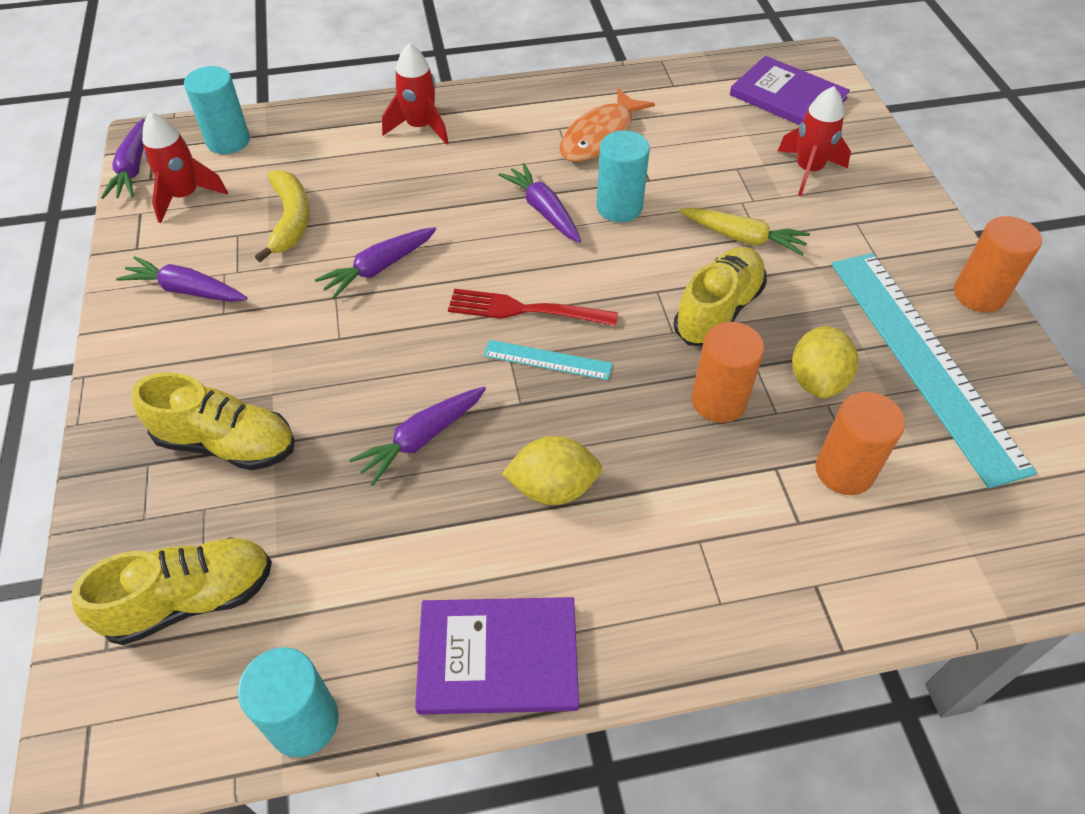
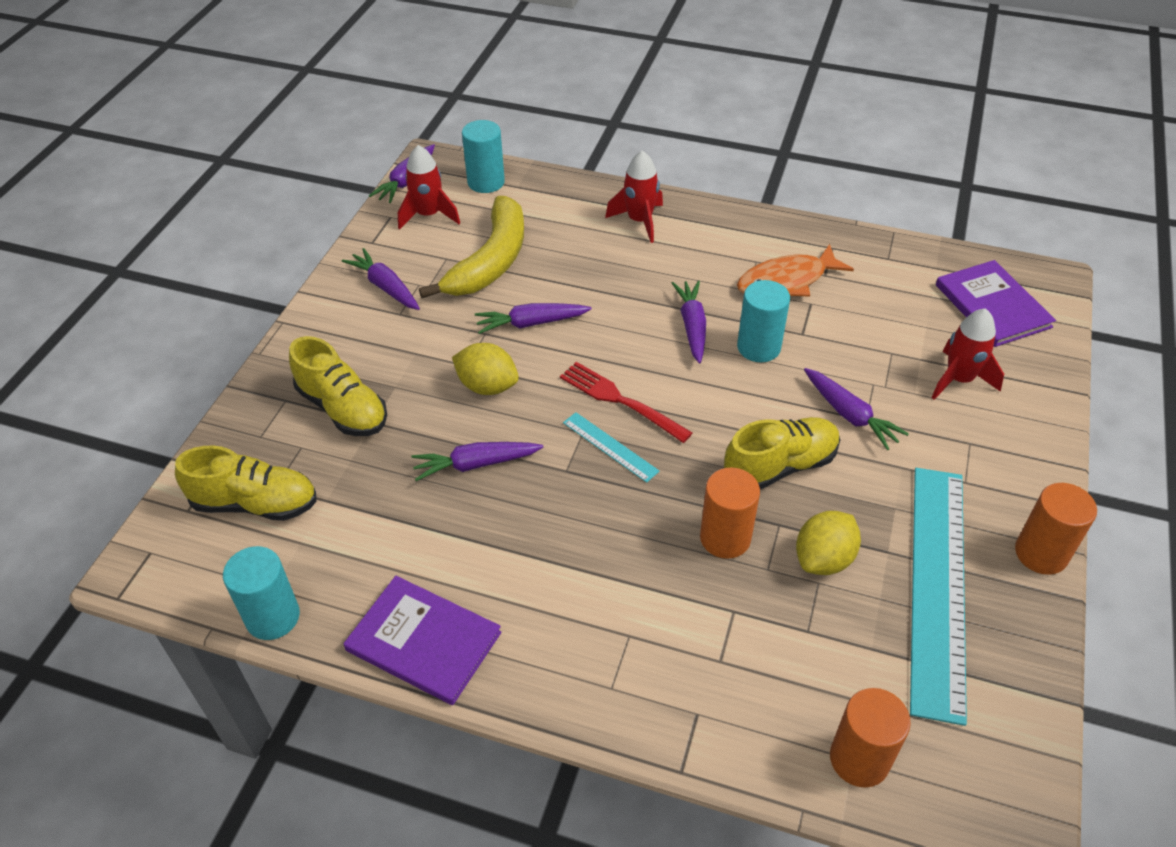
camera: 30 degrees right, 5 degrees down
(290, 220) = (490, 261): yellow banana -> yellow banana, size x1.52
(553, 488) = (545, 543): yellow lemon -> yellow lemon (487, 386)
(742, 238) = (849, 415): yellow carrot -> purple carrot
(844, 471) = (790, 640): orange cylinder -> orange cylinder (859, 759)

